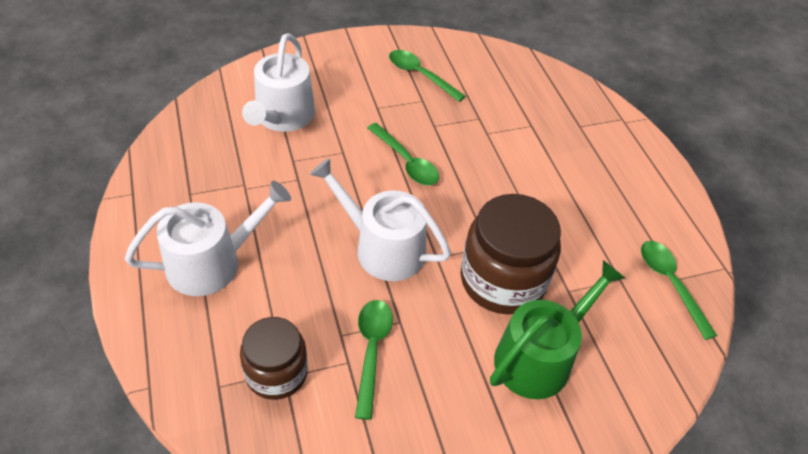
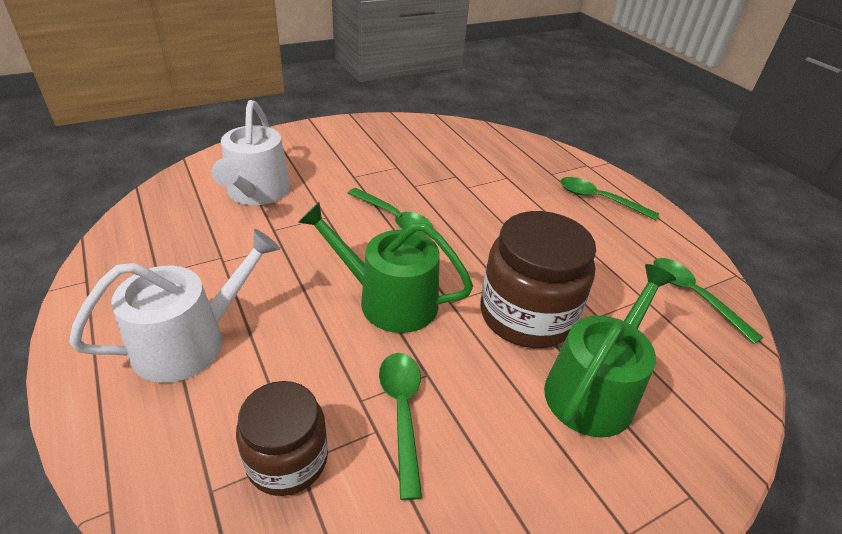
camera: 10 degrees left, 10 degrees down
(382, 248) = (389, 300): white watering can -> green watering can
(420, 75) = (389, 148): green spoon -> green spoon (599, 199)

